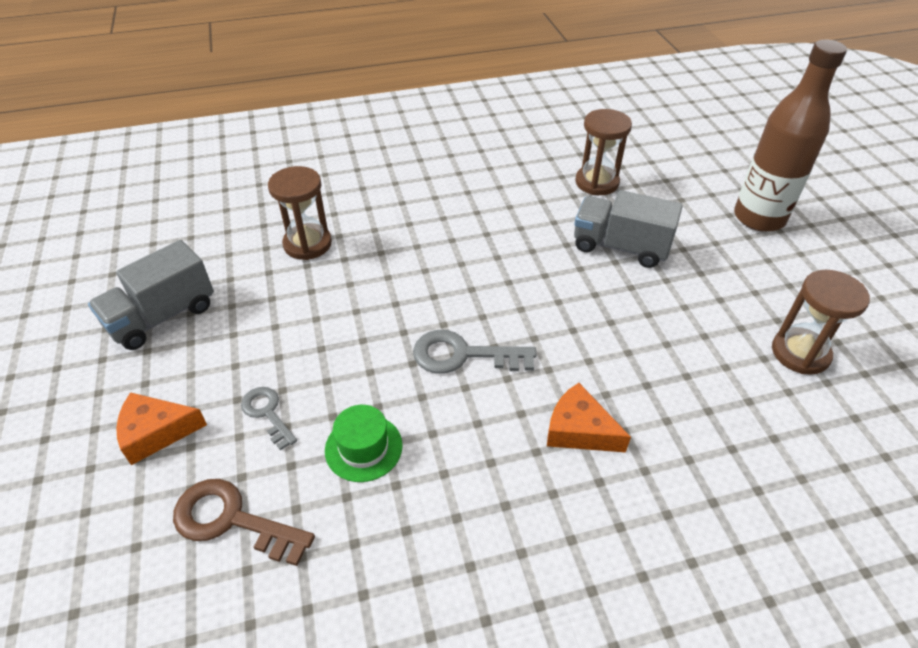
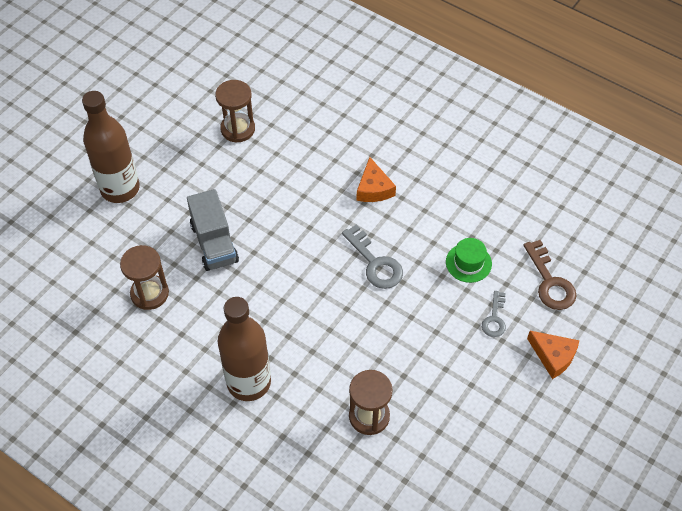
camera: 130 degrees left, 10 degrees up
(162, 316) = (499, 436): grey truck -> none
(435, 194) = (249, 382): none -> brown bottle

